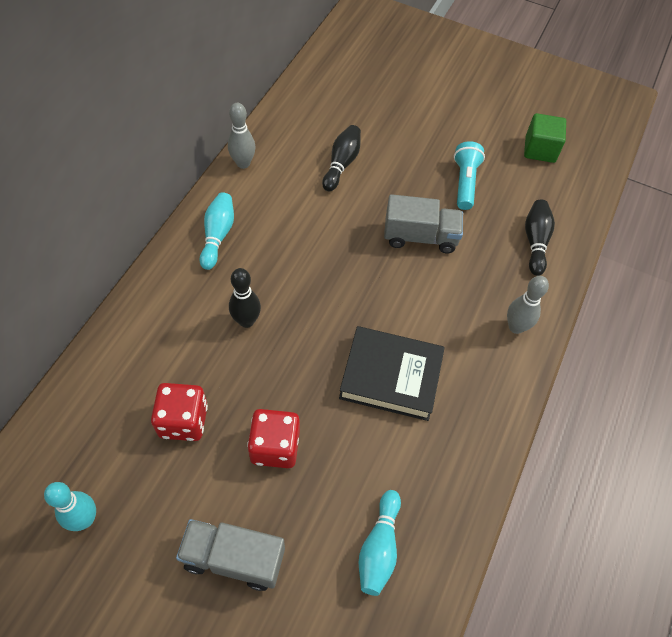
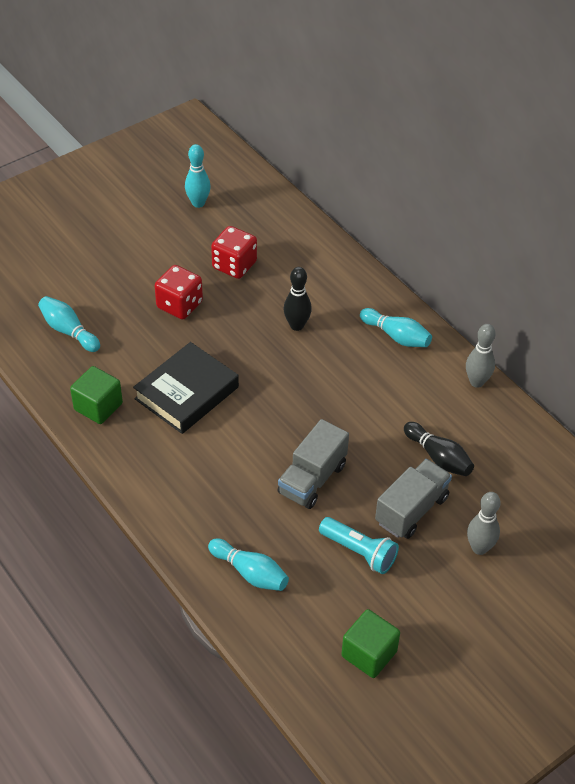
camera: 120 degrees right, 10 degrees down
(234, 558) = (120, 260): grey truck -> grey truck (411, 510)
(459, 450) = (98, 406): none -> green cube
(516, 327) = (172, 502): grey bowling pin -> grey bowling pin (479, 548)
(535, 242) = (250, 573): black bowling pin -> turquoise bowling pin

